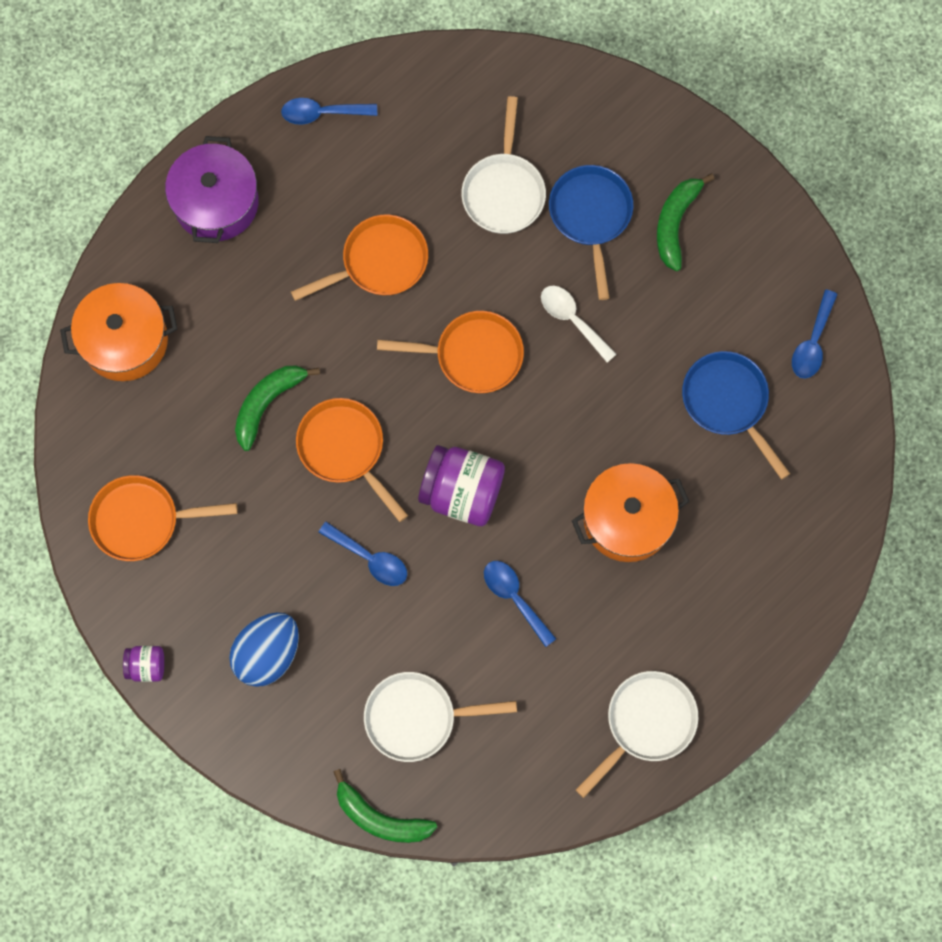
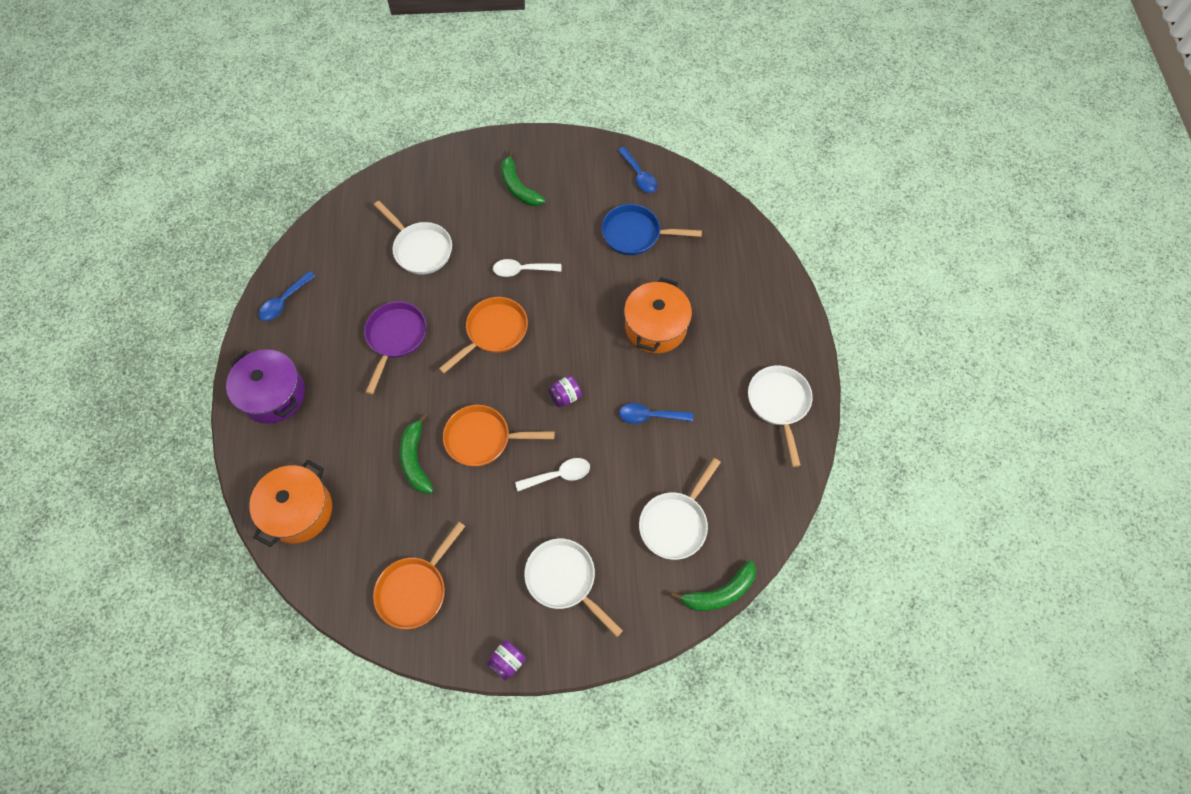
camera: 50 degrees left, 10 degrees down
(267, 653) = (564, 579): blue egg -> white pan
(370, 558) = (559, 475): blue spoon -> white spoon
(379, 262) = (395, 338): orange pan -> purple pan
(462, 492) = (565, 396): purple jar -> purple jar, size x0.50
(591, 216) = (476, 220): blue pan -> none

